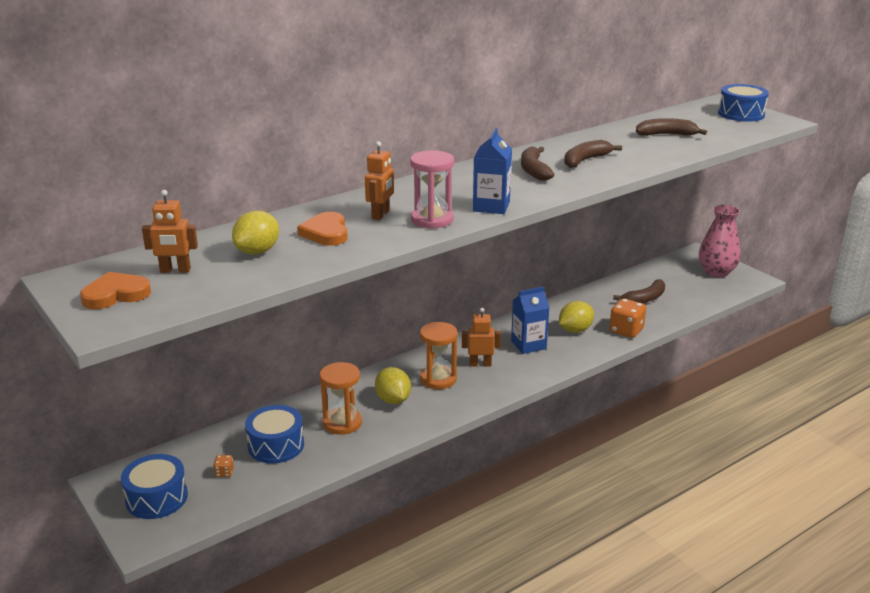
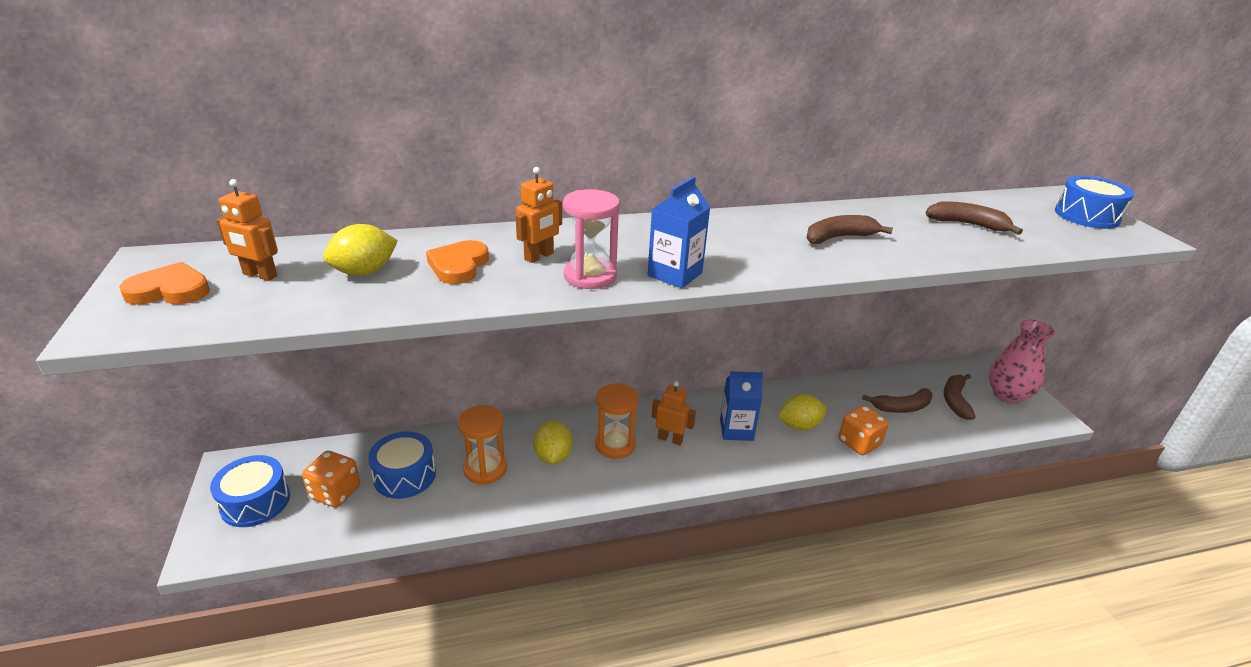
camera: 20 degrees right, 5 degrees up
(224, 473) = (335, 492): orange dice -> orange dice, size x2.12
(534, 170) = (765, 238): brown banana -> brown banana (955, 400)

